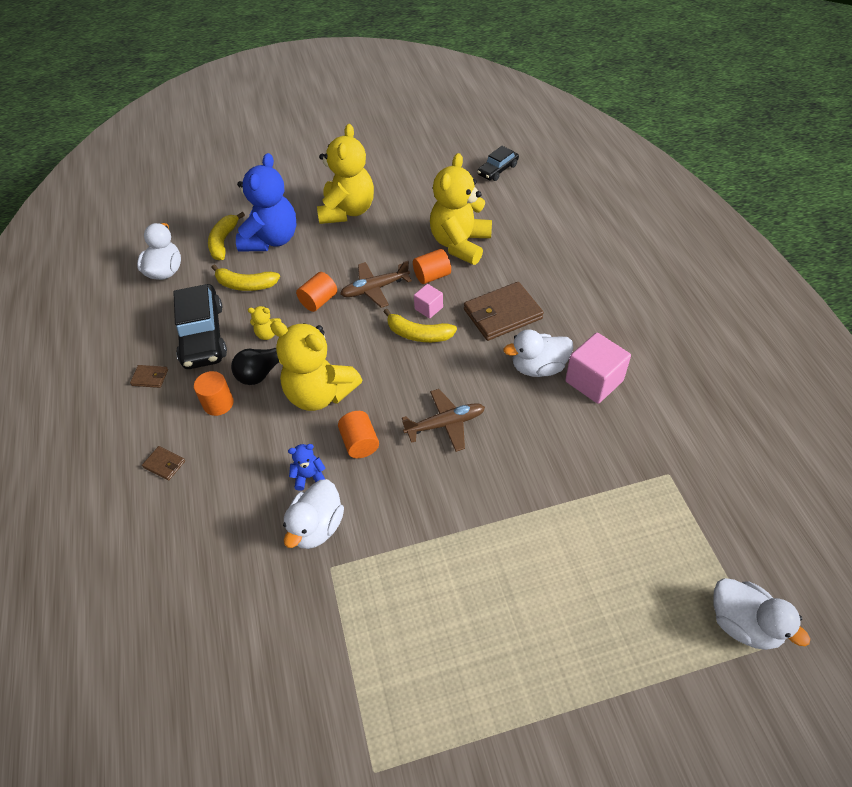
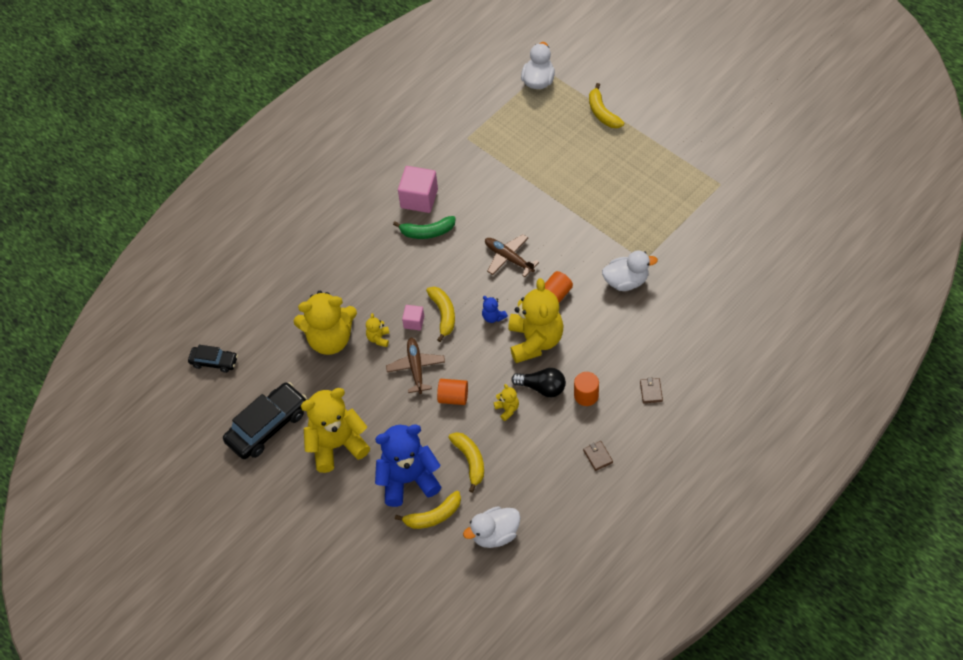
camera: 120 degrees left, 5 degrees up
(202, 335) = (538, 452): black car -> black car (267, 426)
(309, 476) = (598, 306): blue teddy bear -> blue teddy bear (493, 317)
(375, 288) = (416, 368): brown plane -> brown plane turned 135 degrees counterclockwise
(432, 276) = (378, 338): orange cylinder -> yellow teddy bear
(502, 314) = (390, 275): brown wallet -> none
(538, 367) = (427, 232): white duck -> green banana
(626, 680) = (602, 113): none -> yellow banana

